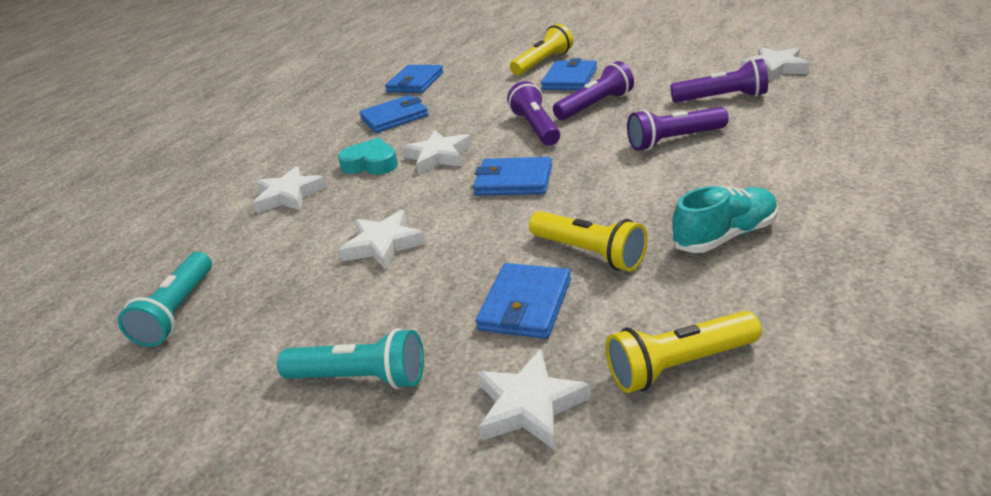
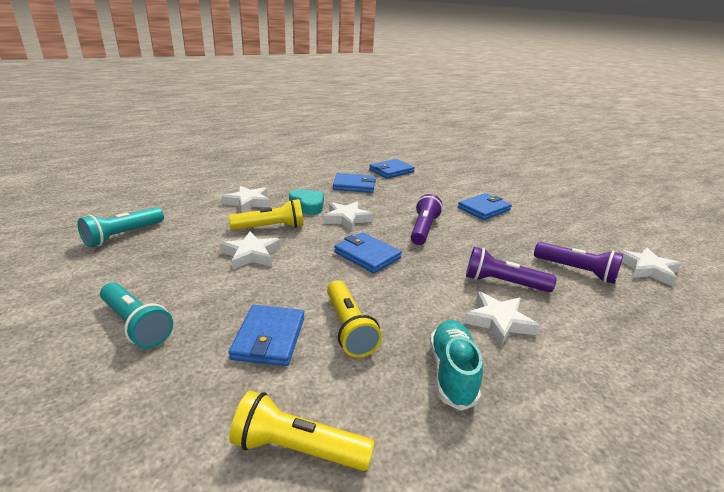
camera: 25 degrees right, 5 degrees down
(525, 305) = (269, 338): blue wallet -> blue wallet turned 45 degrees counterclockwise
(529, 405) = (182, 407): white star -> white star (498, 321)
(543, 63) = (480, 191): yellow flashlight -> yellow flashlight (270, 227)
(595, 106) = (478, 233): purple flashlight -> none
(725, 236) = (452, 373): turquoise shoe -> turquoise shoe turned 90 degrees counterclockwise

